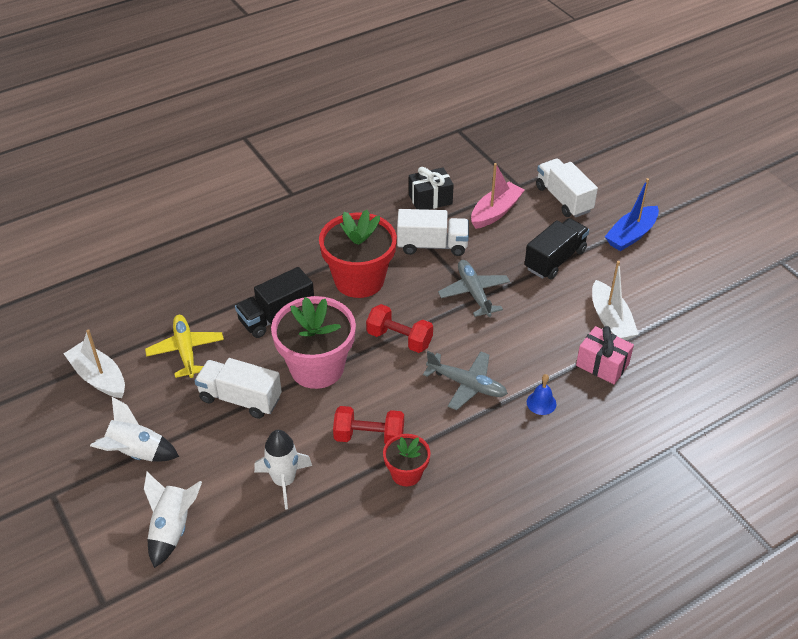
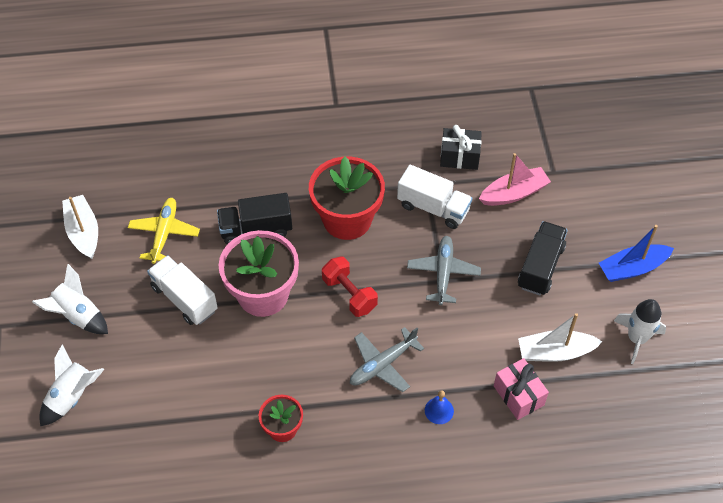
camera: 25 degrees right, 10 degrees up
(284, 481) = (179, 392): white rocket -> white rocket (636, 339)
(369, 436) = (271, 380): red dumbbell -> none
(466, 384) = (383, 364): grey plane -> grey plane turned 90 degrees clockwise
(555, 260) = (540, 267): black truck -> black truck turned 45 degrees counterclockwise
(563, 199) = (589, 203): white truck -> none
(610, 320) = (555, 352): white boat -> white boat turned 75 degrees clockwise

